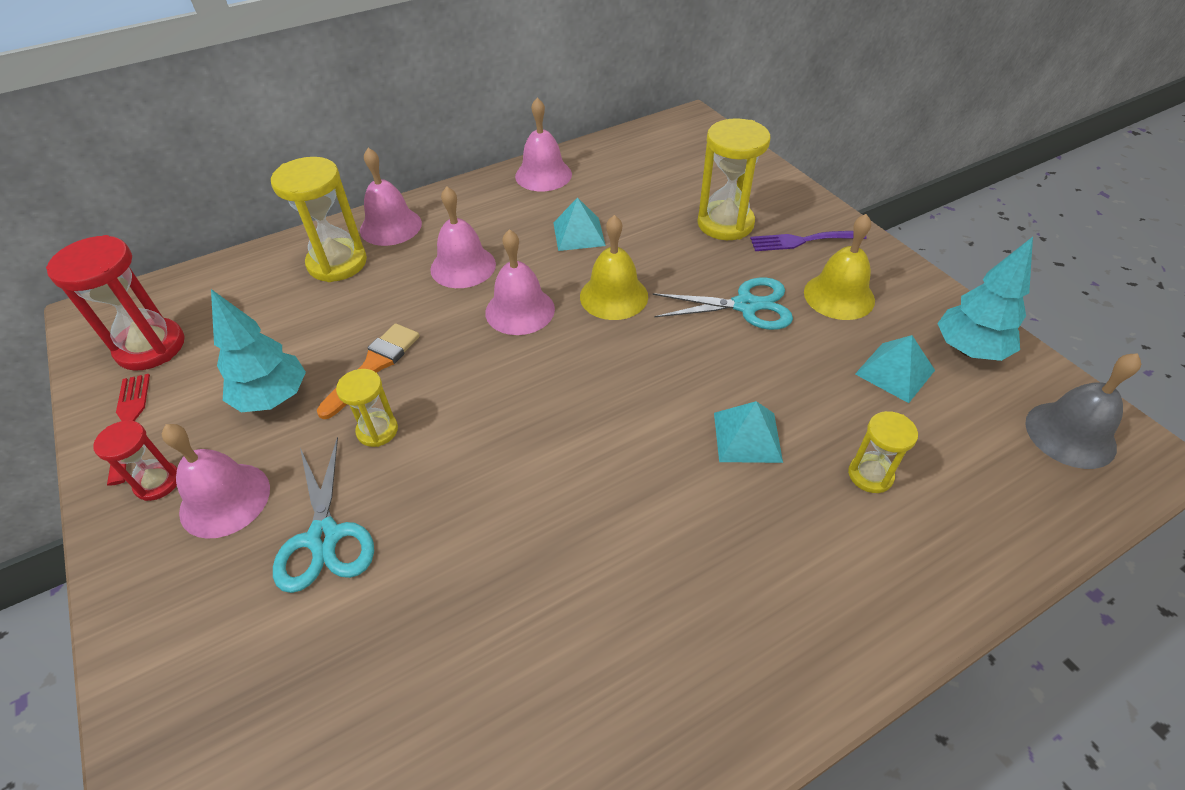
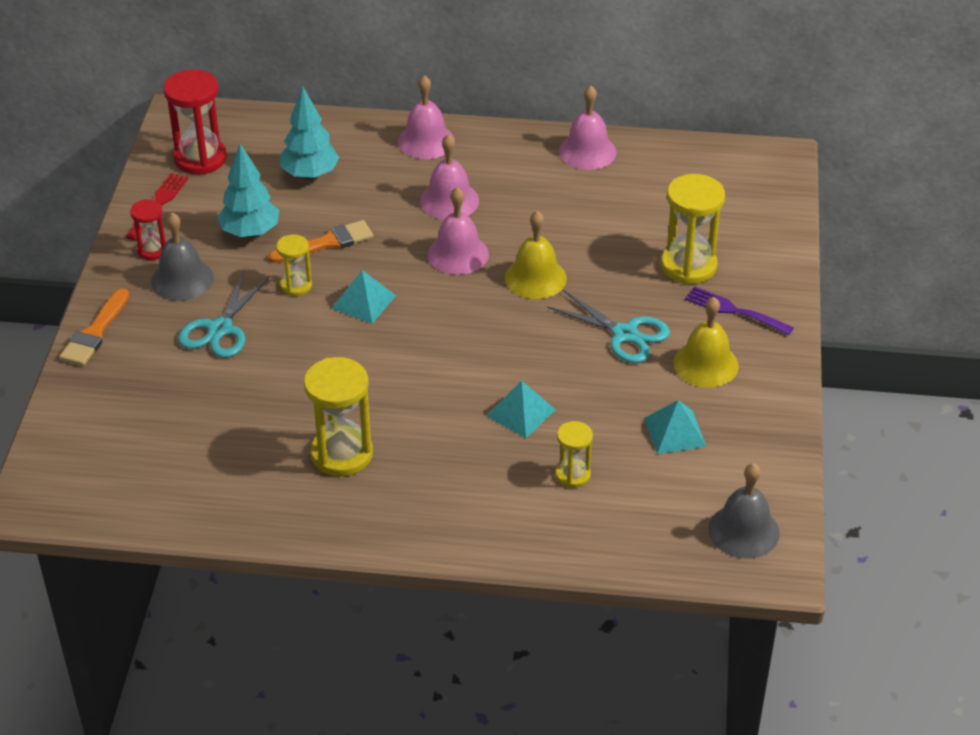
camera: 35 degrees right, 5 degrees down
(141, 648) = (95, 332): none -> orange brush
(225, 499) = (182, 279): pink bell -> grey bell
(337, 263) = (363, 154): yellow hourglass -> yellow hourglass (342, 454)
(578, 234) = (561, 217): turquoise pyramid -> turquoise pyramid (363, 301)
(968, 350) = (751, 449): turquoise tree -> turquoise tree (310, 174)

